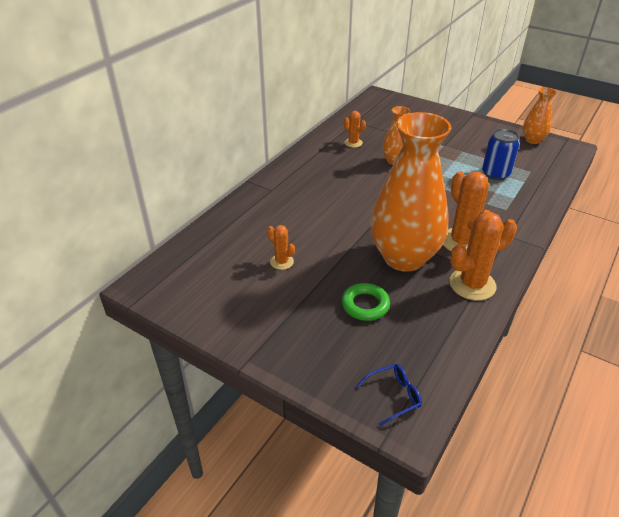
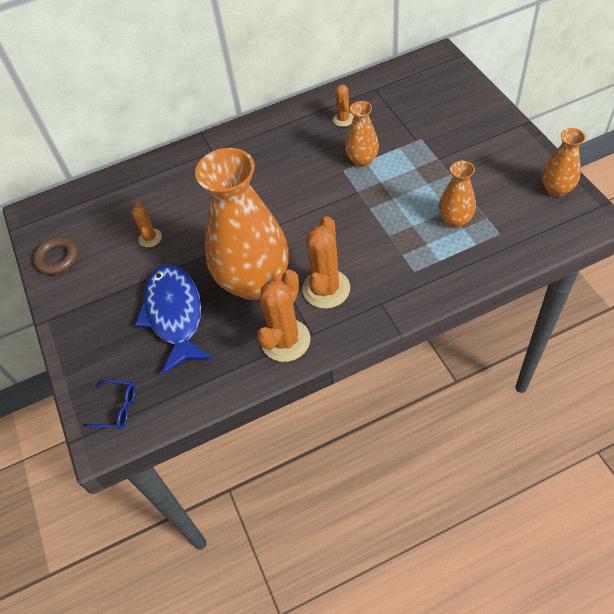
camera: 40 degrees right, 15 degrees up
(206, 309) = (57, 258): none -> brown ring
(365, 305) = (175, 314): green ring -> blue fish
(472, 284) = (285, 340): orange cactus -> orange cactus turned 75 degrees counterclockwise
(495, 174) = (455, 220): blue can -> orange vase

